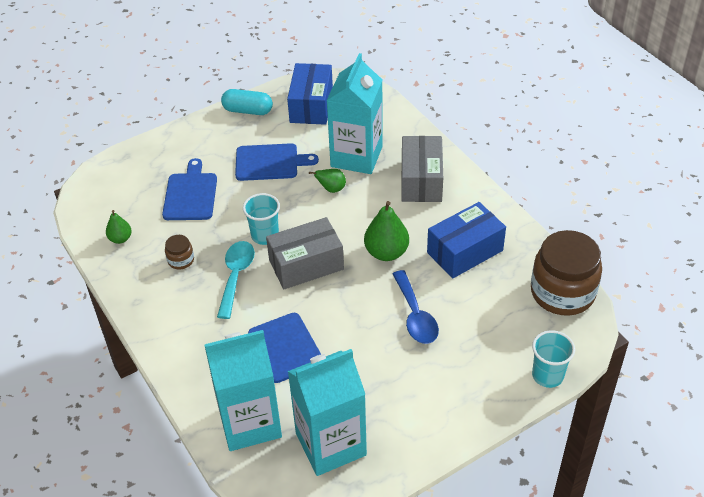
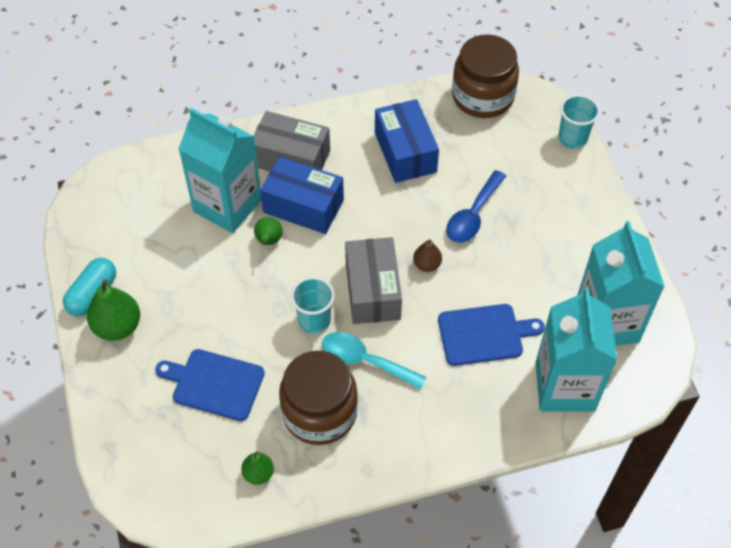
camera: 75 degrees left, 10 degrees up
(181, 260) = (319, 412): brown jar -> brown jar, size x2.31
(270, 162) = (197, 290): blue cutting board -> none
(311, 105) = (118, 227): blue box -> blue box (303, 206)
(346, 294) = (427, 264): none -> brown pear
(386, 252) = (382, 216): green pear -> green pear (118, 326)
(415, 315) = (473, 215): blue spoon -> blue spoon turned 120 degrees clockwise

